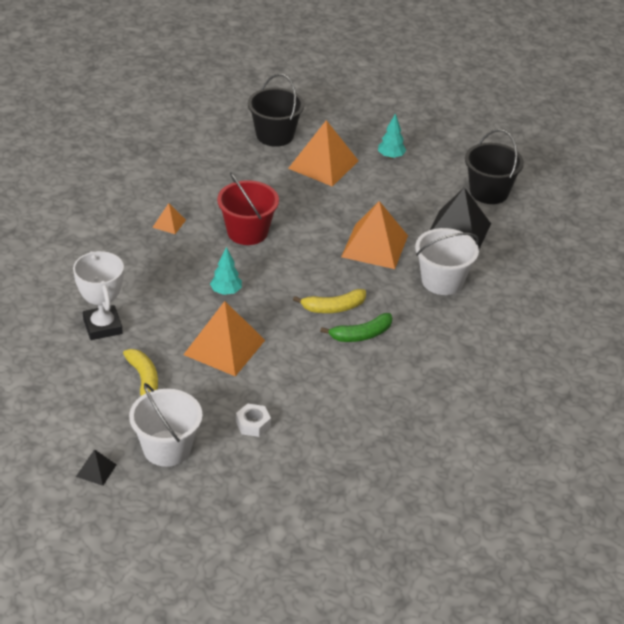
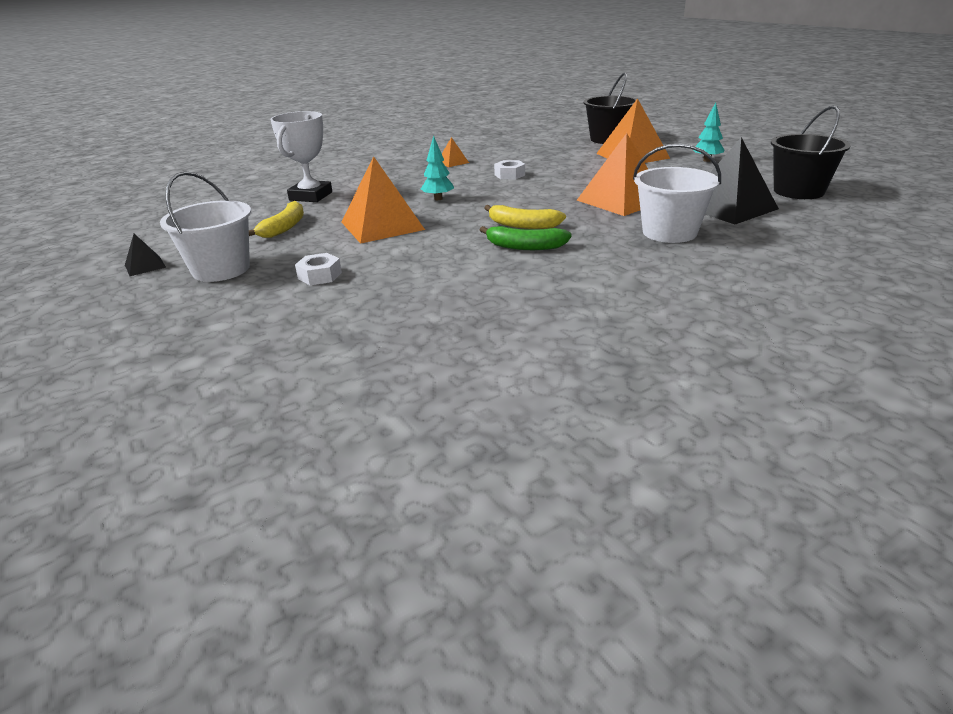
camera: 40 degrees right, 10 degrees down
(247, 232) = (509, 175): red bucket -> white nut

